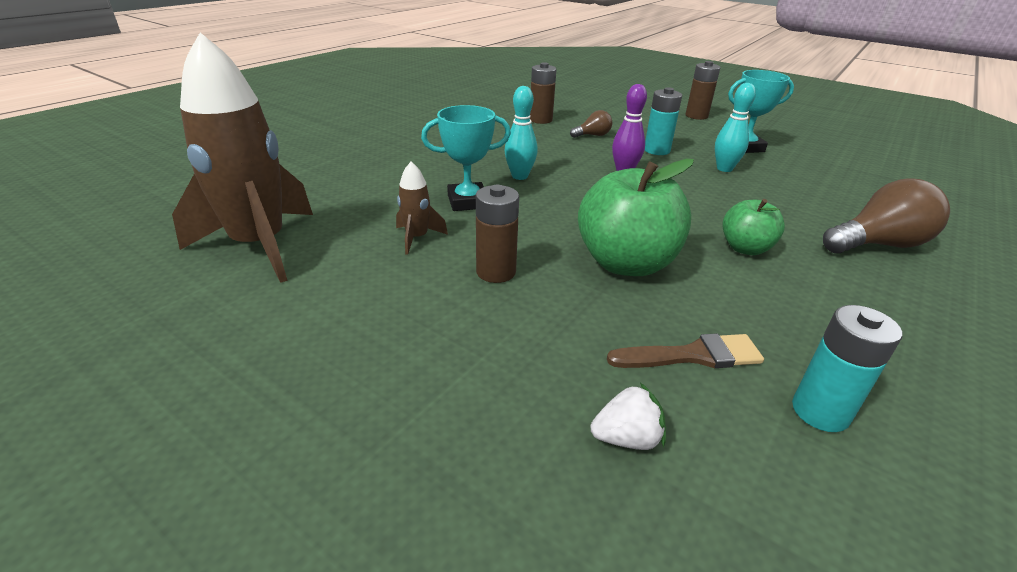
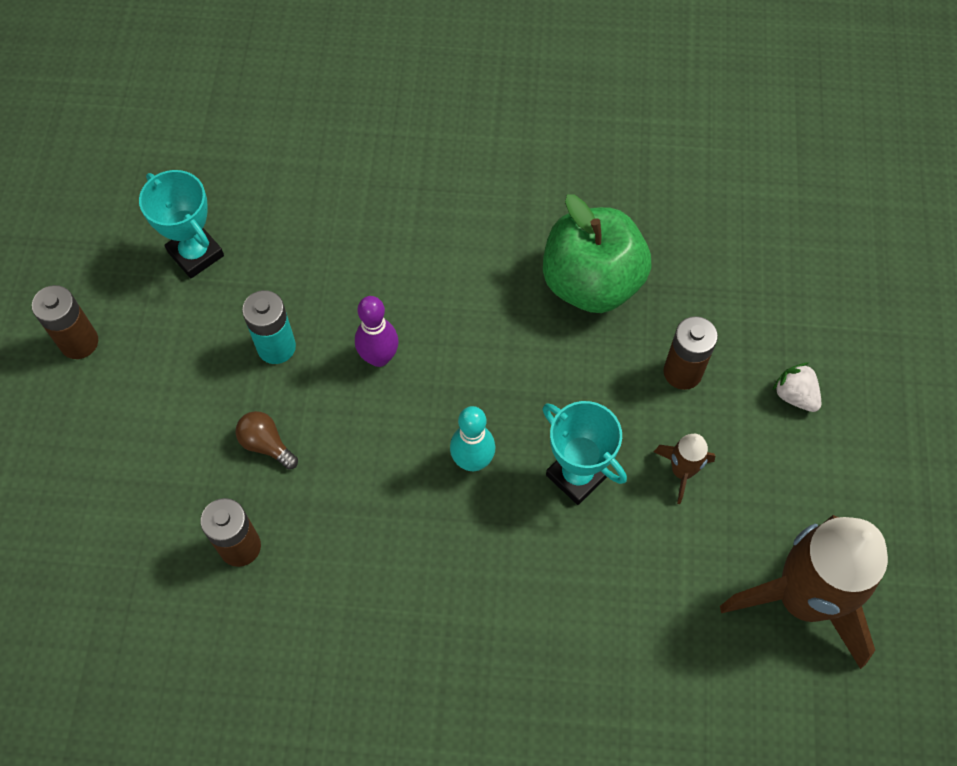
camera: 120 degrees left, 30 degrees up
(627, 438) = (785, 216): white strawberry -> white strawberry (795, 395)
(692, 355) = (682, 203): brown brush -> none
(724, 169) = (294, 259): turquoise bowling pin -> none
(745, 248) = (494, 202): green apple -> none
(820, 411) = (684, 129): turquoise battery -> none
(877, 244) = (411, 108): brown light bulb -> none

